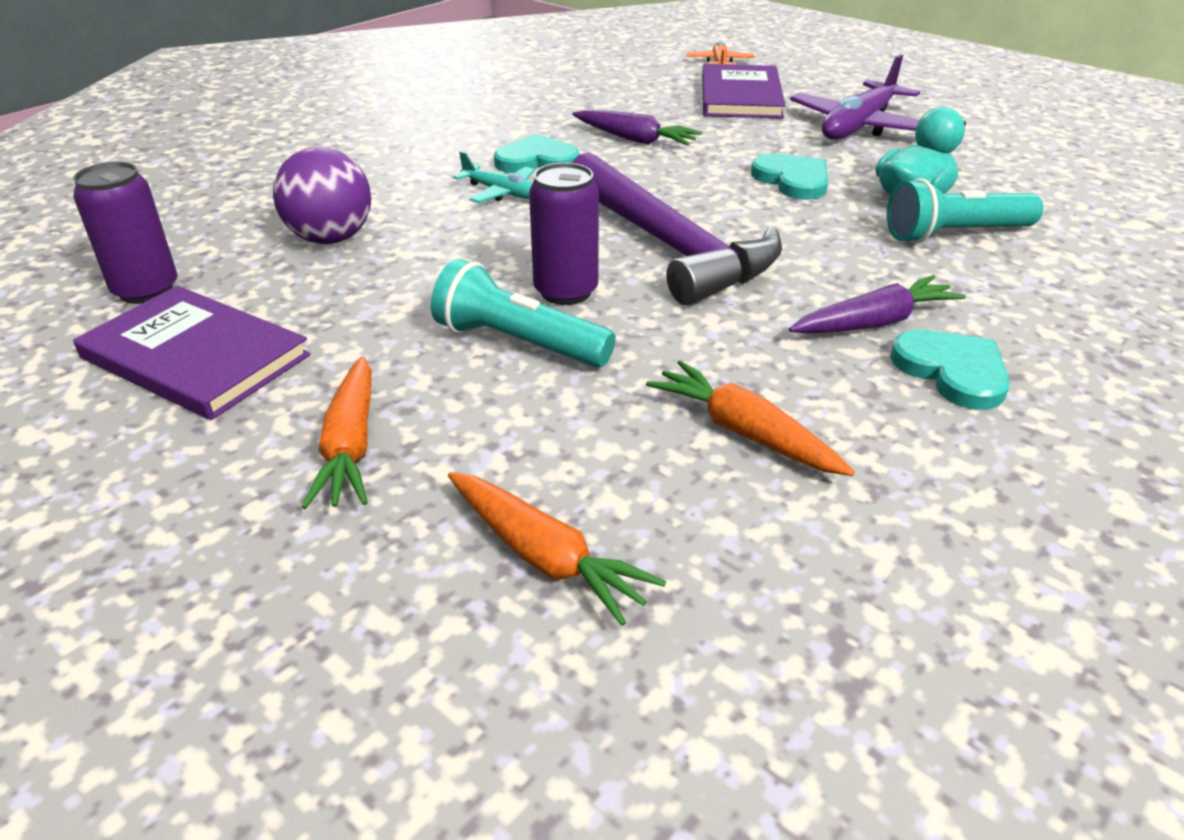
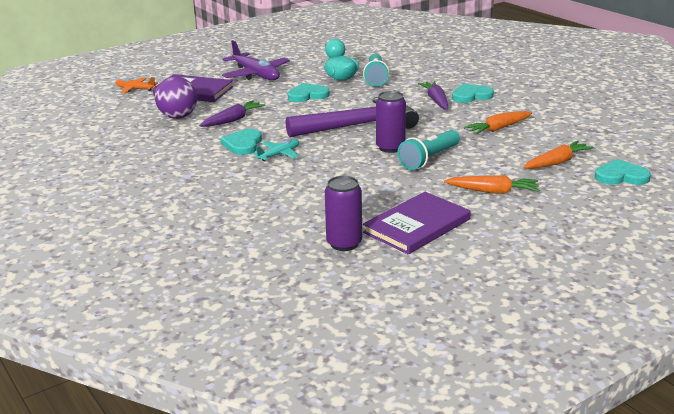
camera: 75 degrees left, 10 degrees down
(331, 238) = (309, 197): purple ball -> purple ball (178, 117)
(465, 719) = (621, 176): none -> turquoise heart

